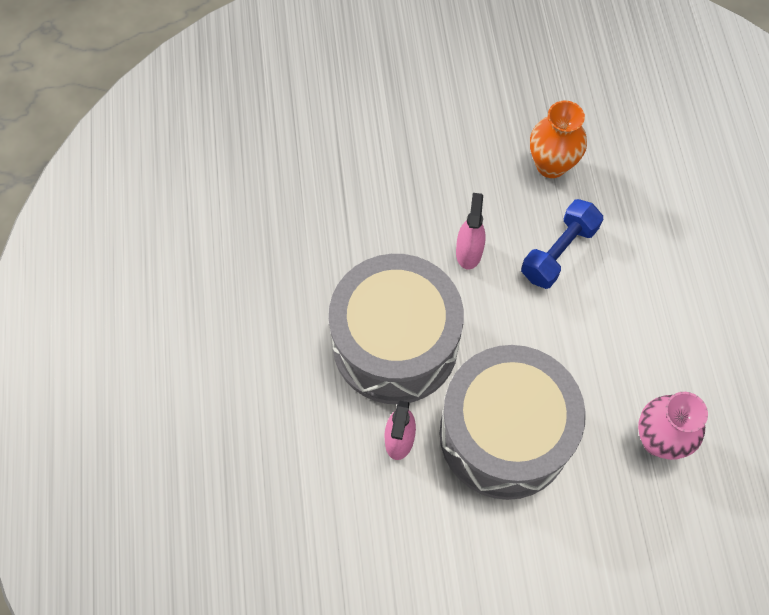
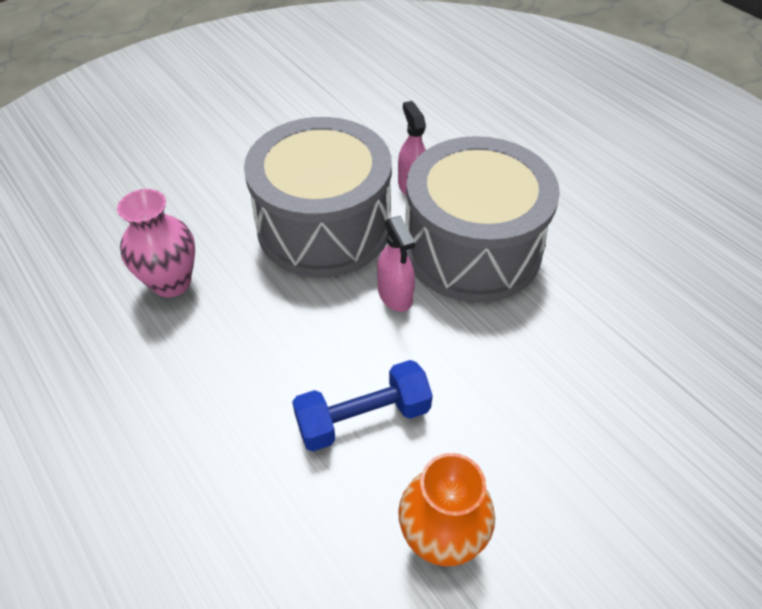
camera: 150 degrees right, 15 degrees down
(469, 252) = (466, 365): pink spray bottle -> pink spray bottle (395, 295)
(559, 252) = (363, 418): blue dumbbell -> blue dumbbell turned 60 degrees clockwise

